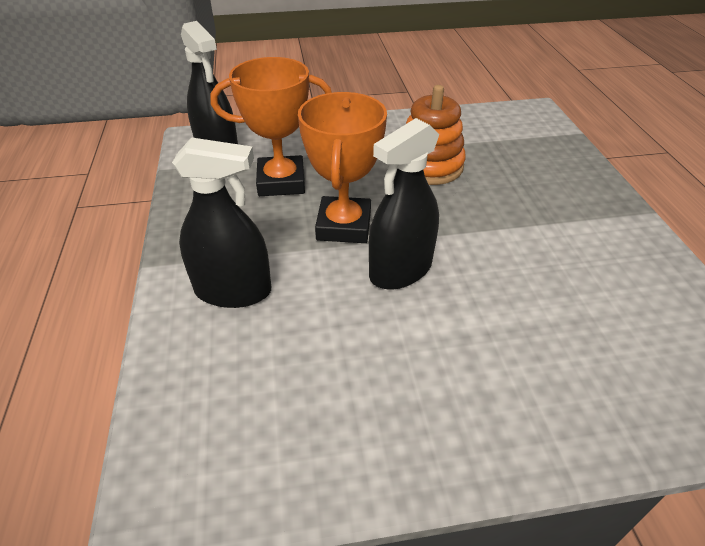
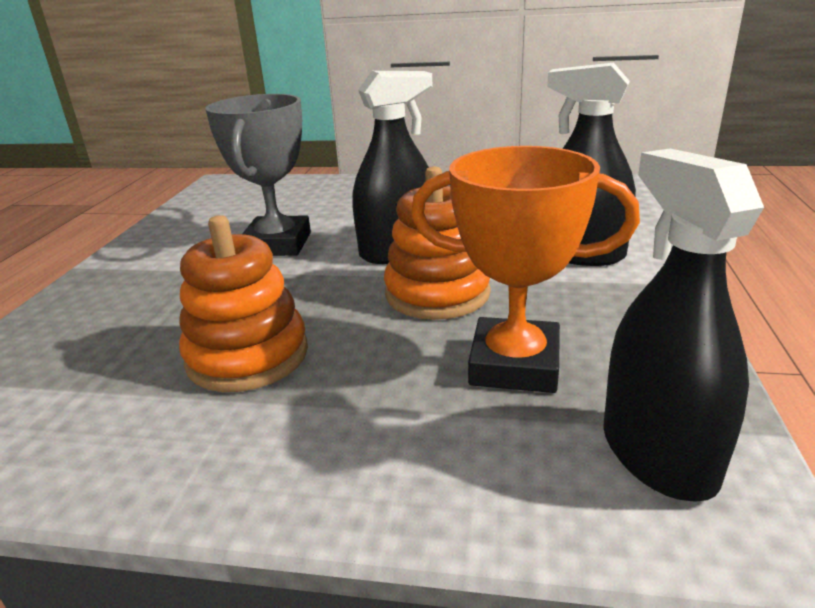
camera: 160 degrees left, 15 degrees down
(344, 226) = (437, 293): orange trophy -> orange stacking toy
(522, 265) = (277, 244): none -> grey trophy

